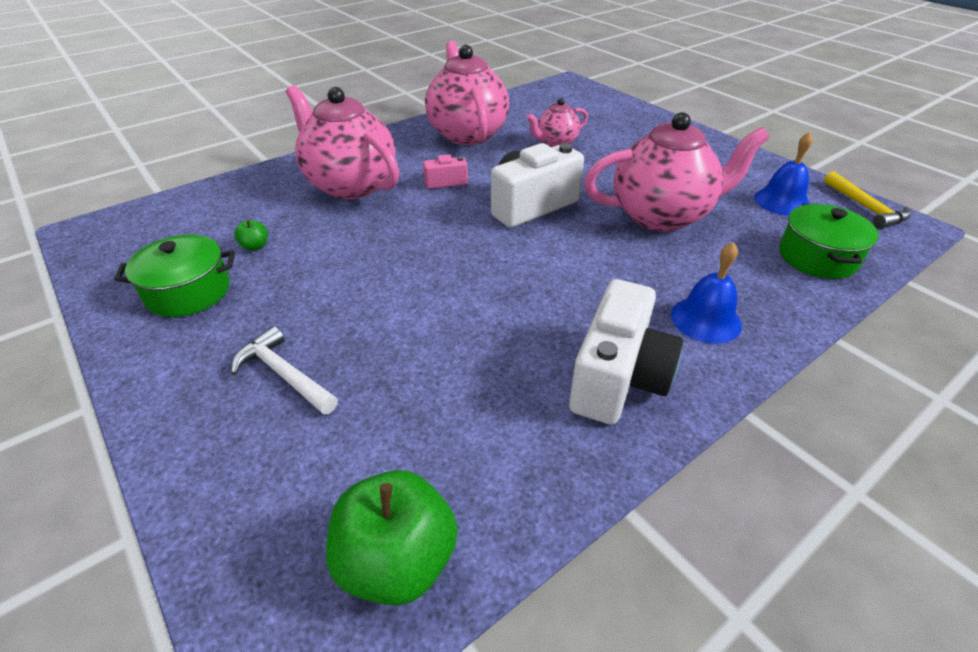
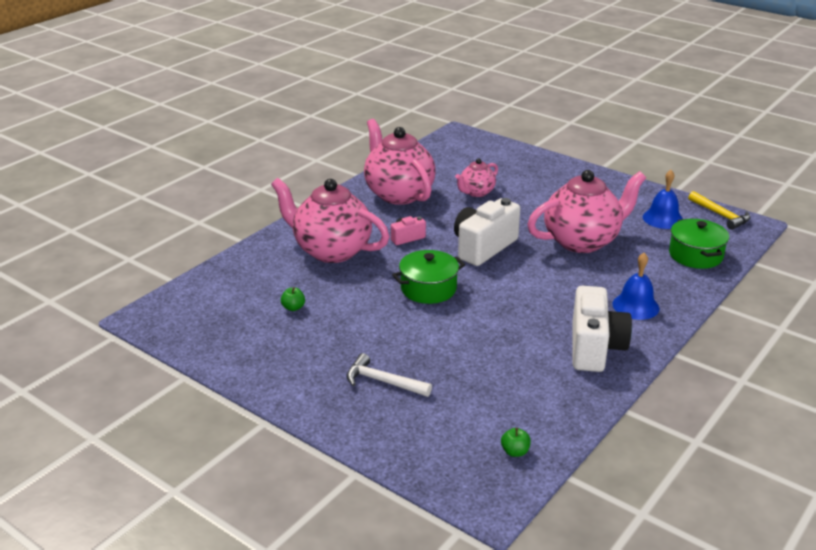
camera: 15 degrees left, 10 degrees down
(188, 292) = (270, 345): green pot -> green pot (428, 289)
(397, 561) = (515, 452): green apple -> green apple, size x0.43

